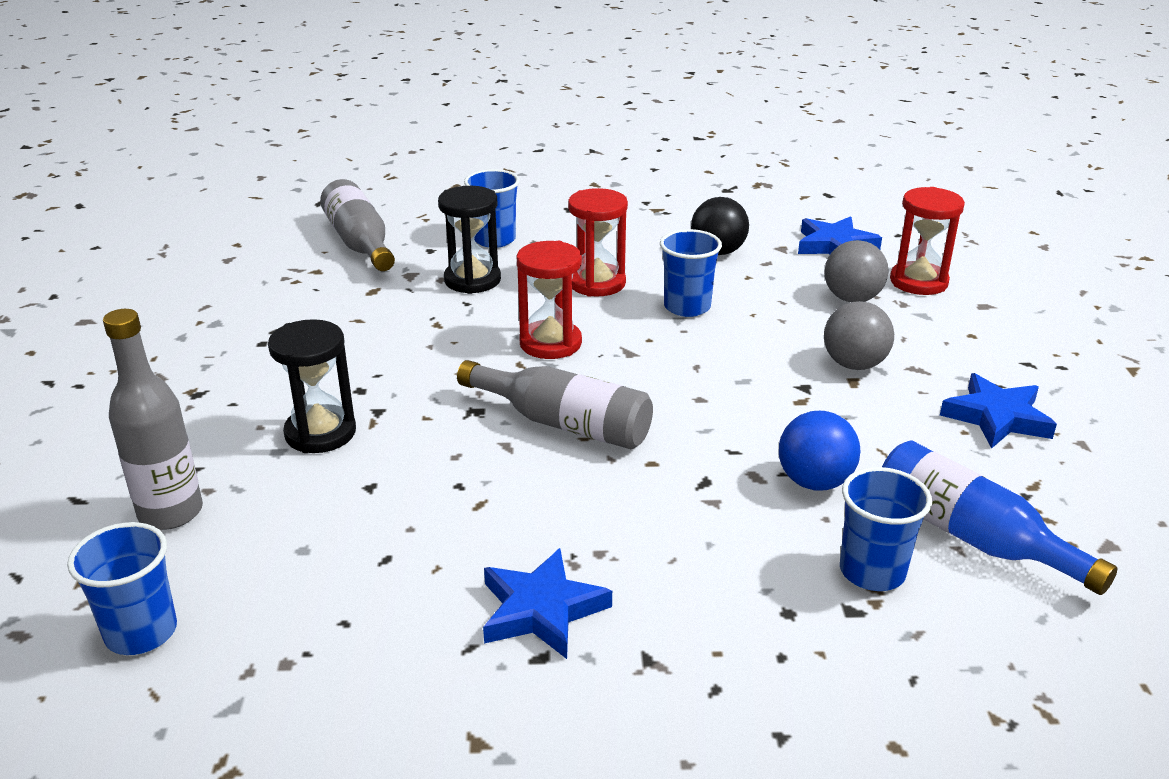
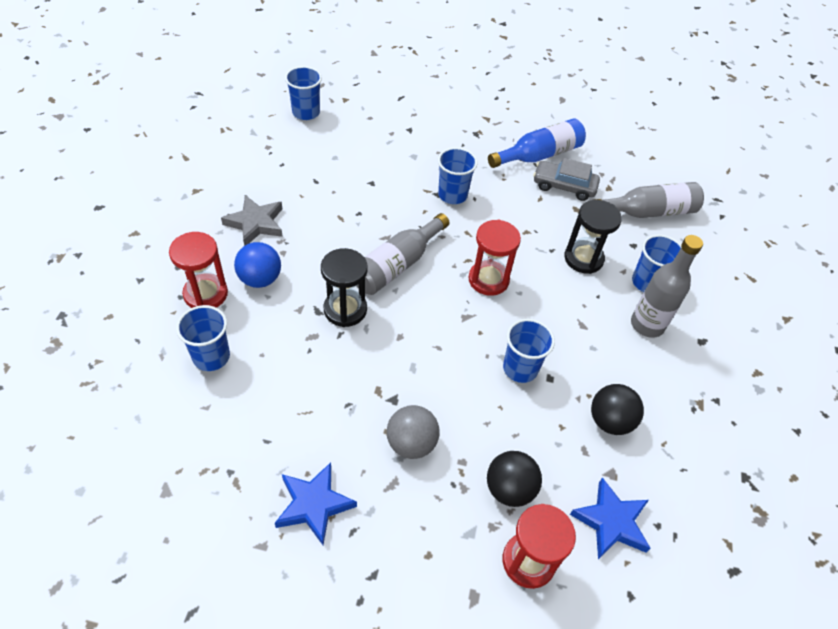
camera: 100 degrees right, 20 degrees up
(171, 512) = (379, 122): grey bottle -> grey bottle (647, 325)
(320, 433) = (424, 171): black hourglass -> black hourglass (345, 309)
(323, 303) = (564, 186): none -> grey car
(375, 396) = (452, 195): none -> blue cup
(541, 610) = (255, 223): blue star -> grey star
(597, 283) = (567, 325): red hourglass -> red hourglass (206, 294)
(814, 482) = (294, 362): blue ball -> blue ball (260, 279)
(852, 298) = (509, 489): grey ball -> black ball
(972, 536) = (211, 419): blue bottle -> blue bottle (539, 155)

